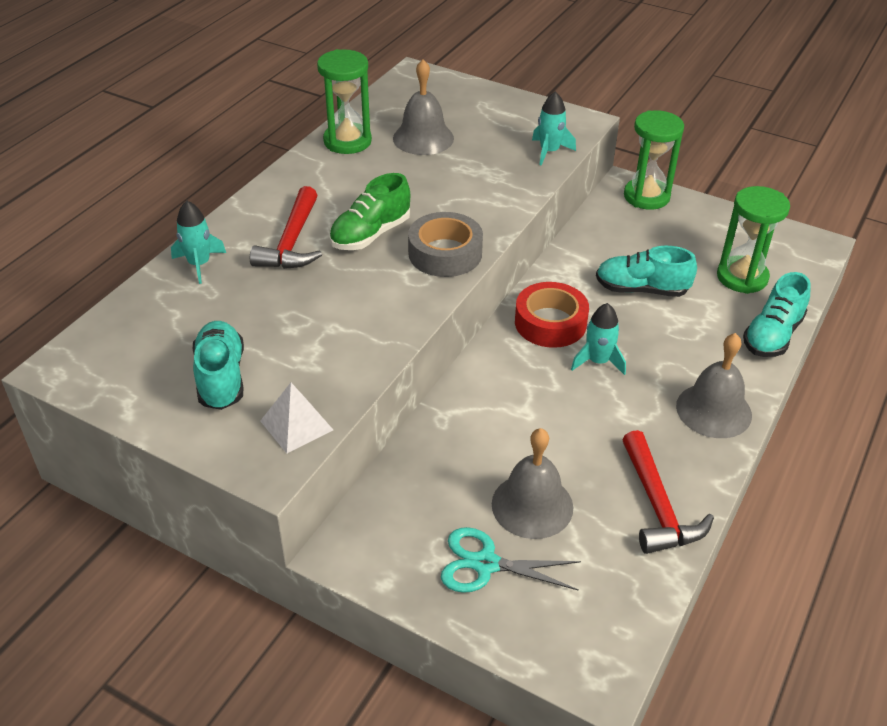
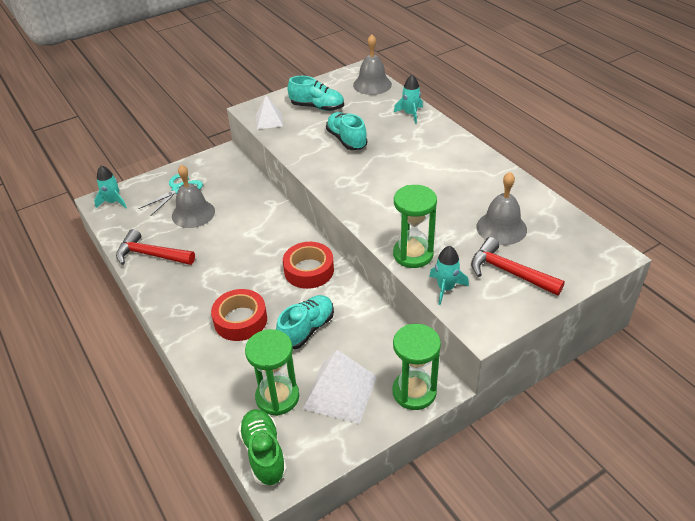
camera: 120 degrees right, 0 degrees up
(292, 242) = (409, 146): red hammer -> red hammer (508, 272)
(347, 141) = (514, 191): green hourglass -> green hourglass (413, 254)
(370, 234) = (397, 174): green shoe -> green shoe (264, 453)
(445, 253) = (357, 197): grey tape -> none
(598, 361) = (261, 277): turquoise rocket -> turquoise rocket (113, 202)
(679, 348) = (240, 320): none -> red tape
(693, 239) = (340, 392): none -> white pyramid
(713, 410) = (183, 309): grey bell -> grey bell (372, 84)
(772, 335) = (211, 377): turquoise shoe -> turquoise shoe (346, 140)

